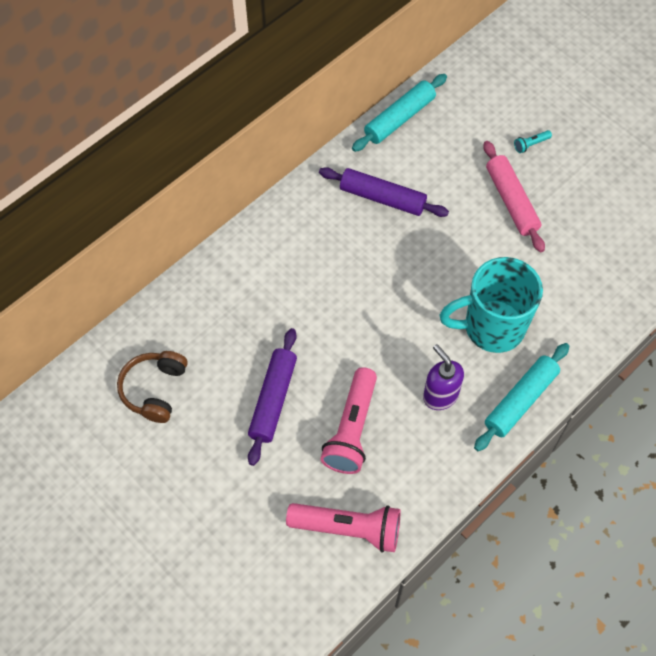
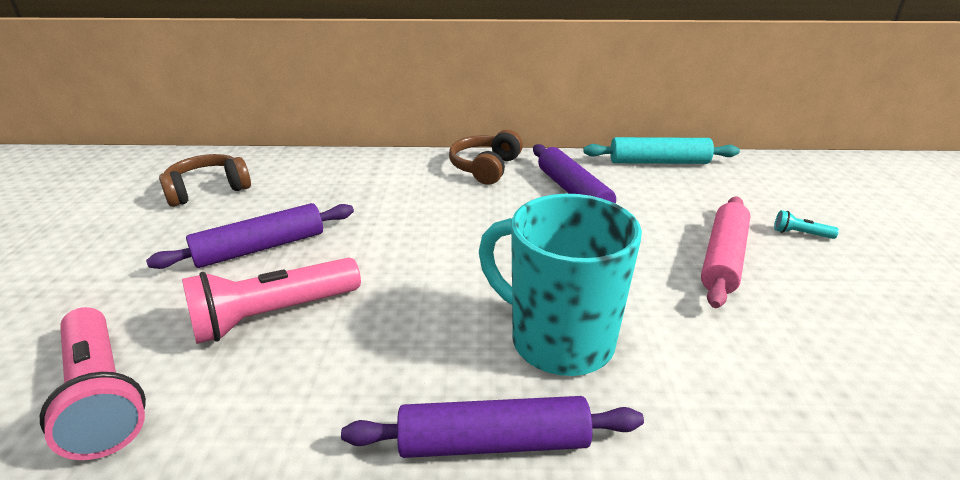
camera: 45 degrees right, 30 degrees down
(301, 214) = (486, 168): none -> brown headphones
(440, 395) = (403, 356): purple soap dispenser -> none
(520, 400) = (493, 442): turquoise rolling pin -> purple rolling pin

